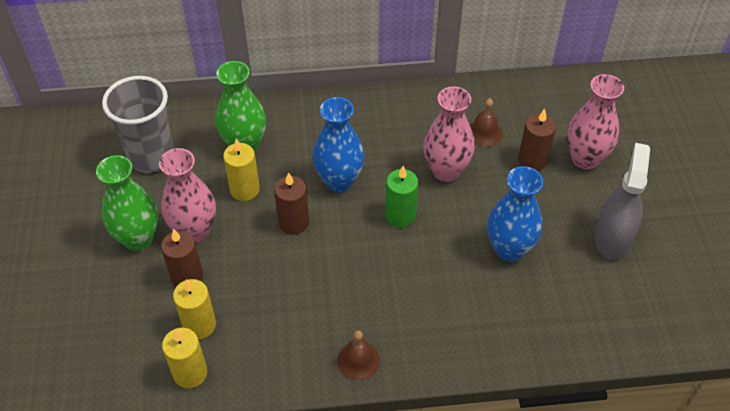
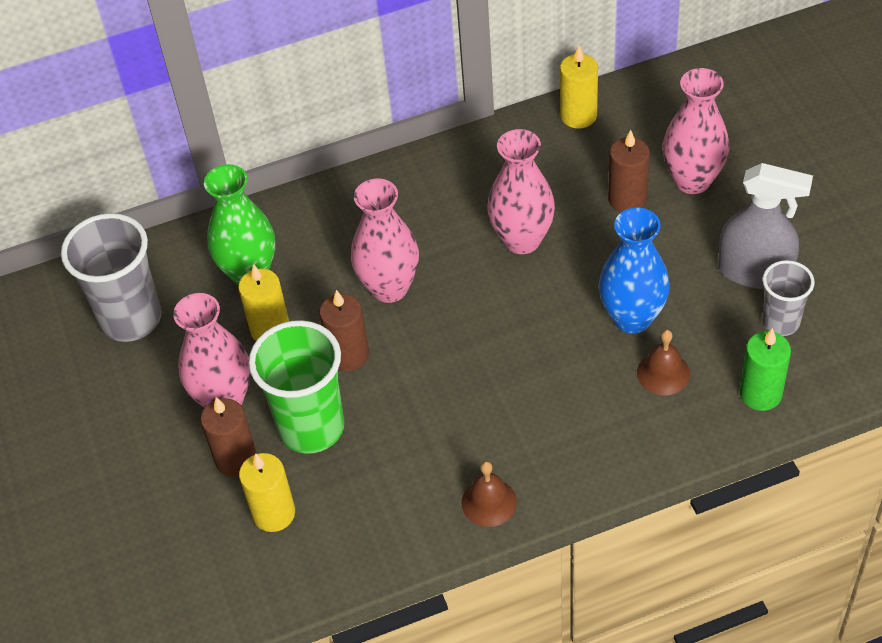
camera: 10 degrees left, 0 degrees up
(138, 238) = (153, 427): green vase -> none
(190, 373) = (283, 574): yellow candle -> yellow candle (578, 115)
(248, 268) = (311, 427): none -> green cup
(339, 181) = (389, 288): blue vase -> pink vase
(400, 216) = (482, 311): green candle -> green candle (760, 394)
(484, 133) = (555, 179): brown bell -> brown bell (663, 373)
(612, 238) = (755, 271): grey spray bottle -> grey spray bottle turned 105 degrees clockwise
(621, 282) = (780, 322): none -> grey cup

